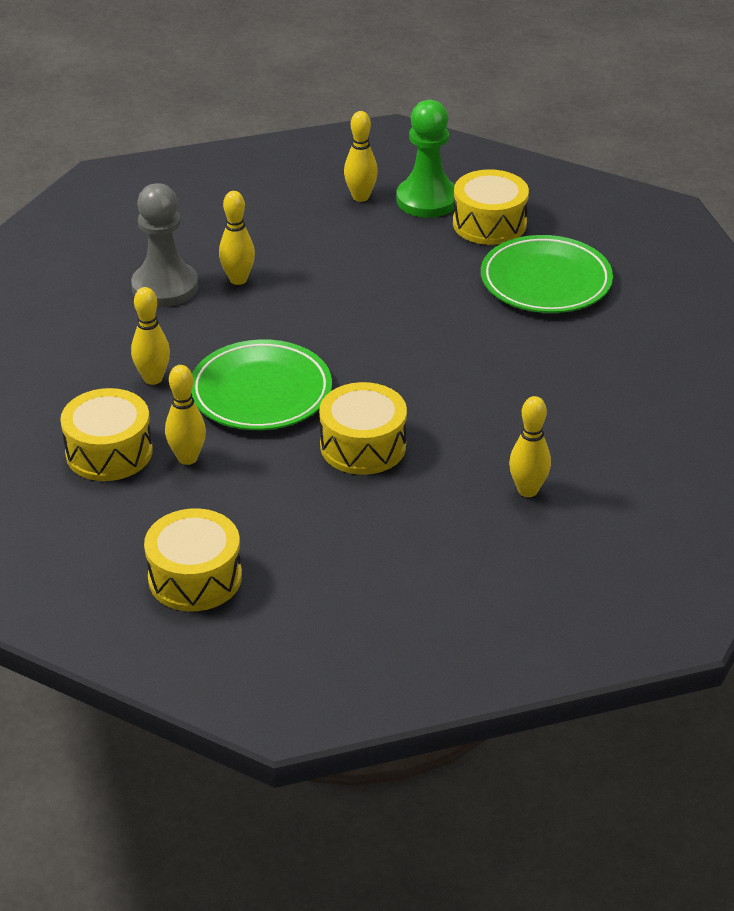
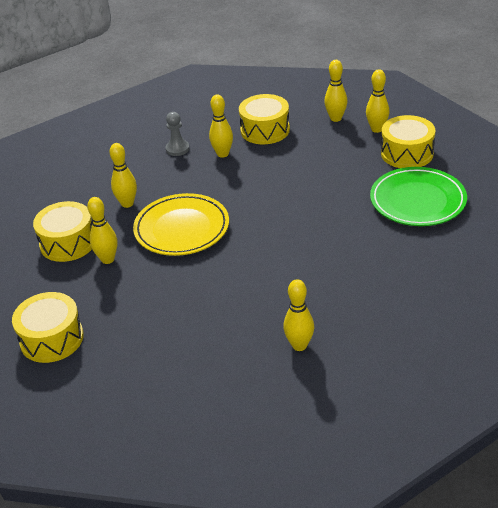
camera: 30 degrees right, 0 degrees up
(165, 287) = (177, 149): grey pawn -> grey pawn, size x0.55
(261, 392) = (182, 229): green plate -> yellow plate
(363, 446) = (216, 282): yellow drum -> yellow drum (265, 130)
(427, 200) = (377, 129): green pawn -> yellow bowling pin

